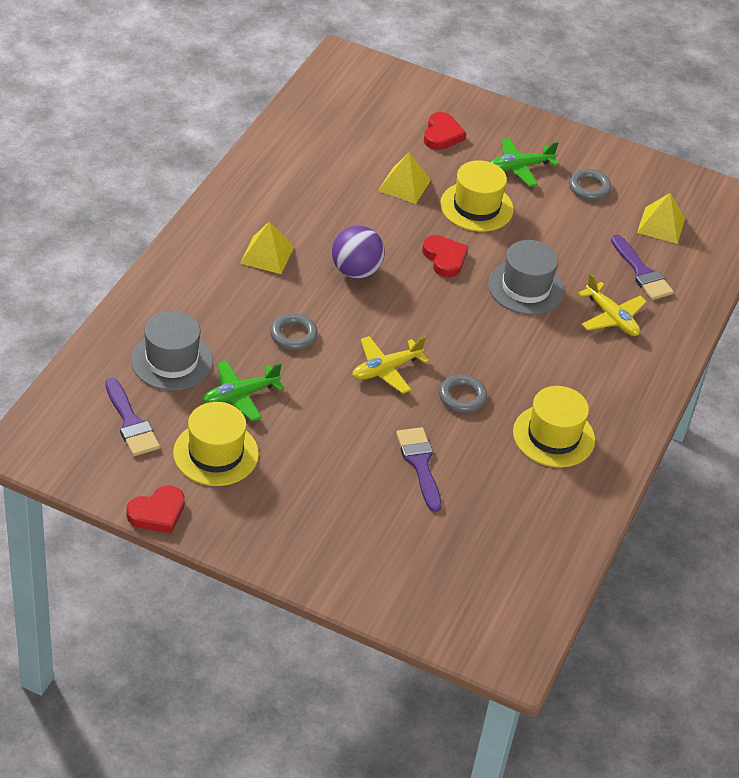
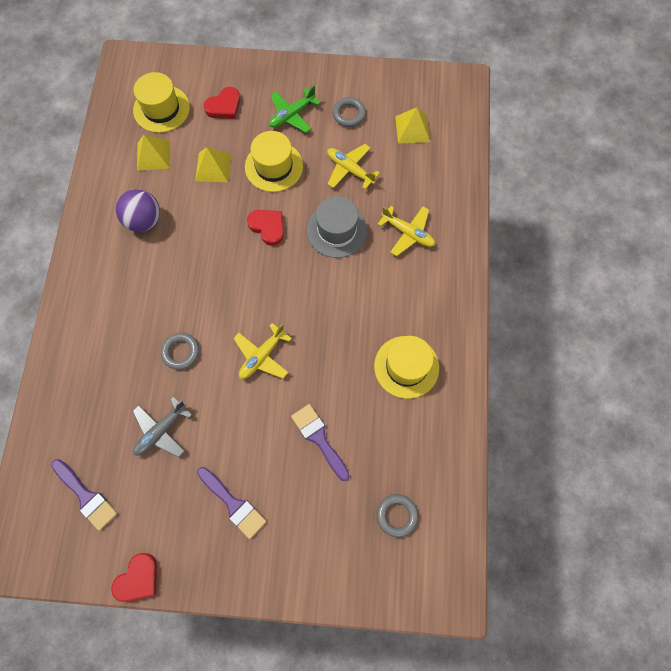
camera: 15 degrees left, 25 degrees up
(172, 360) = (96, 419): grey hat -> none
(216, 453) = (162, 498): yellow hat -> yellow hat (161, 109)
(240, 396) = (161, 431): green plane -> grey plane
(267, 254) = (133, 280): yellow pyramid -> yellow pyramid (153, 155)
(356, 271) = (206, 267): purple ball -> purple ball (144, 220)
(442, 135) = (224, 106): red heart -> red heart turned 60 degrees clockwise
(462, 397) = (327, 358): grey ring -> grey ring (397, 515)
(567, 238) = (350, 169): none -> yellow plane
(642, 272) = (414, 180): purple brush -> purple brush (234, 504)

